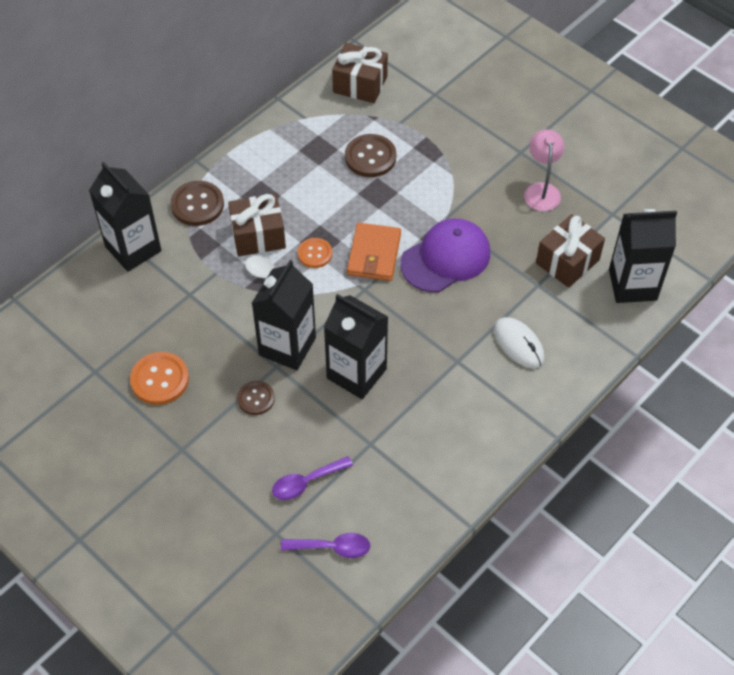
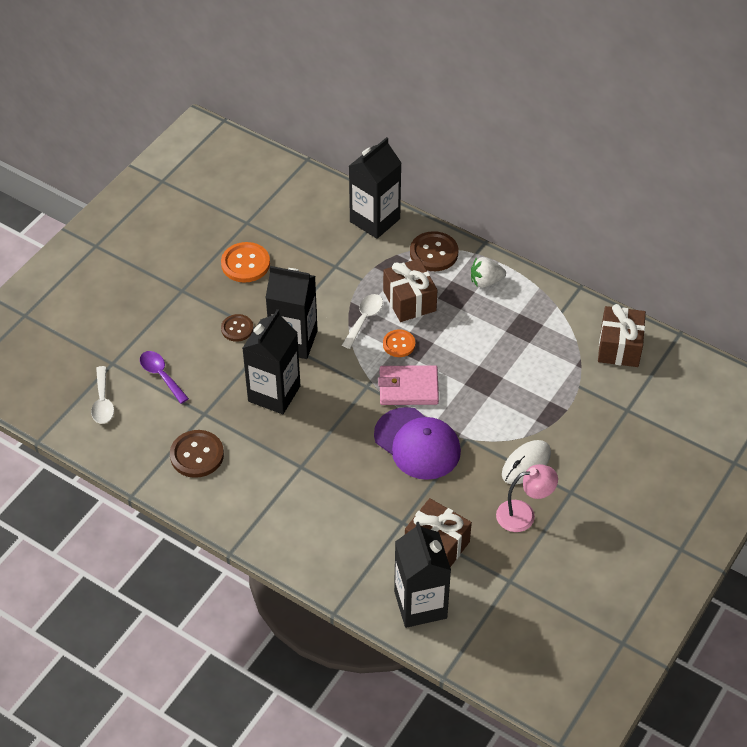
camera: 80 degrees right, 5 degrees down
(250, 169) = (486, 281): none -> white strawberry
(332, 547) = (103, 402): purple spoon -> white spoon
(370, 157) = (526, 369): brown button -> brown button (197, 455)
(374, 254) = (408, 388): orange wallet -> pink wallet
(518, 344) = (328, 513): white mouse -> white mouse (526, 464)

